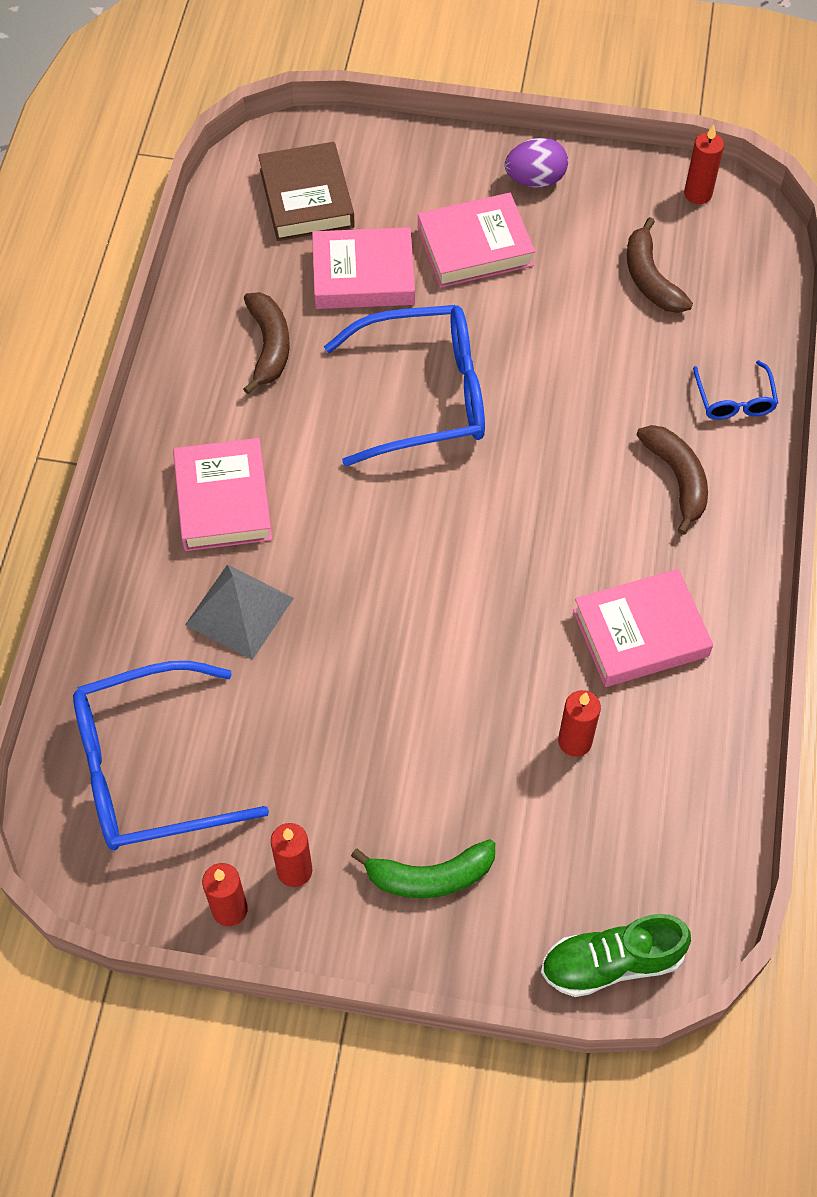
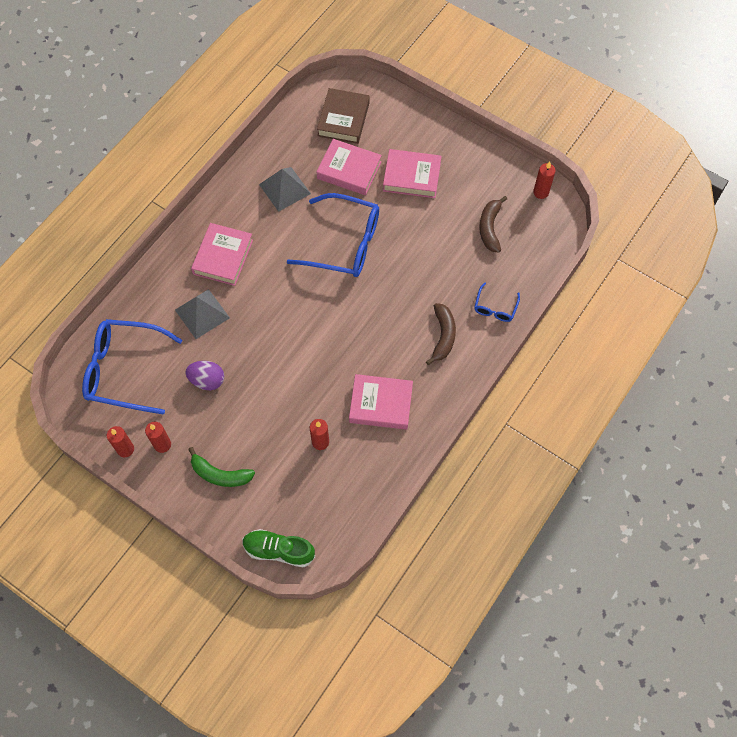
camera: 25 degrees right, 5 degrees up
(269, 346) = (284, 189): brown banana -> grey pyramid
(535, 180) = (462, 153): purple egg -> purple egg (207, 380)

